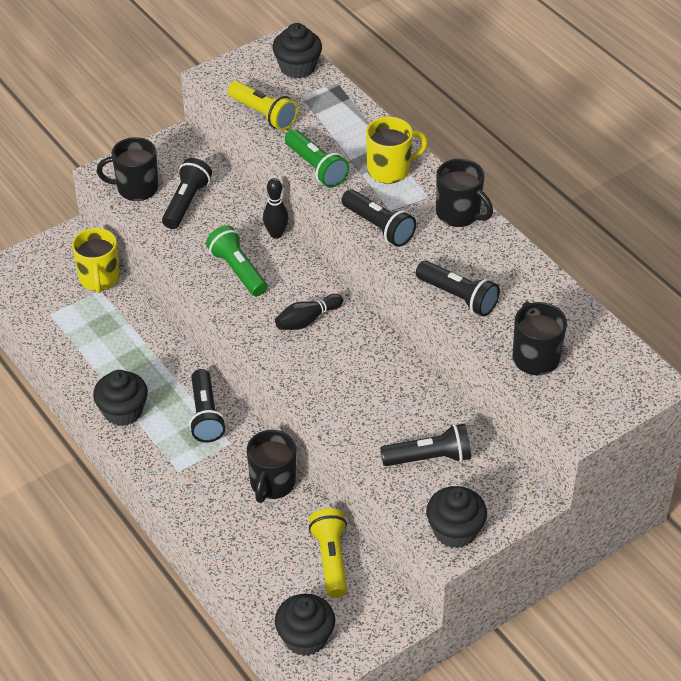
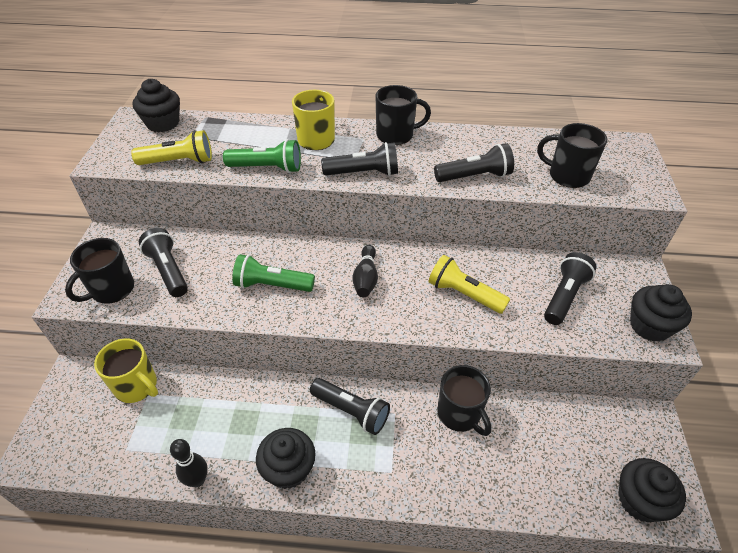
camera: 50 degrees left, 0 degrees up
(276, 234) = (264, 243): black bowling pin -> black bowling pin (197, 480)
(331, 559) = (565, 426): yellow flashlight -> yellow flashlight (464, 294)

